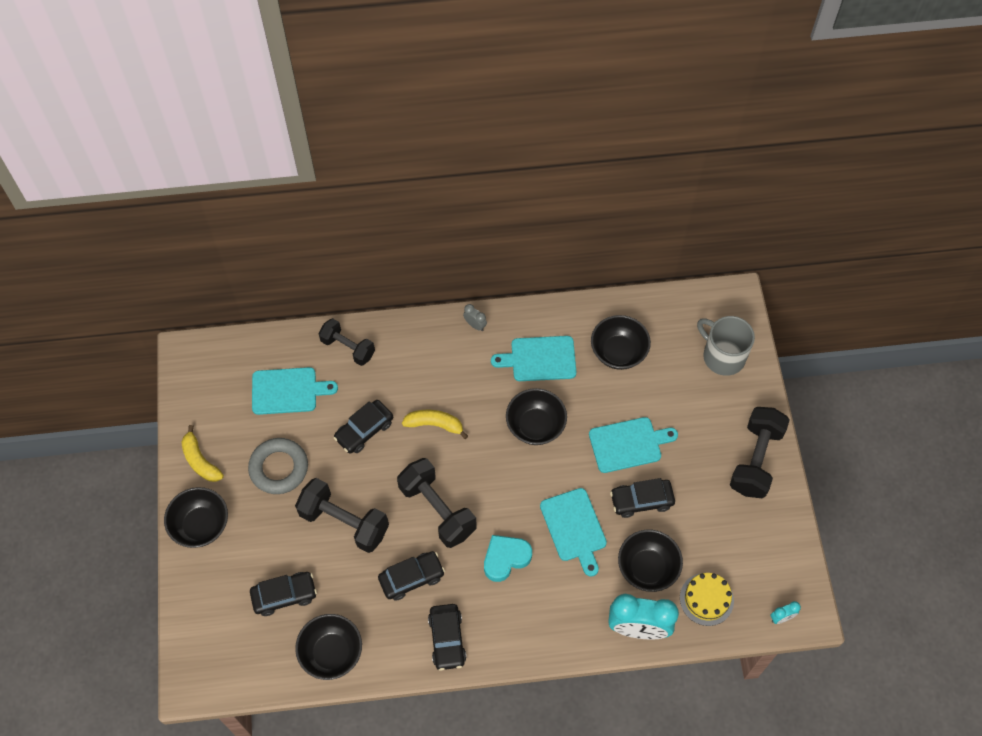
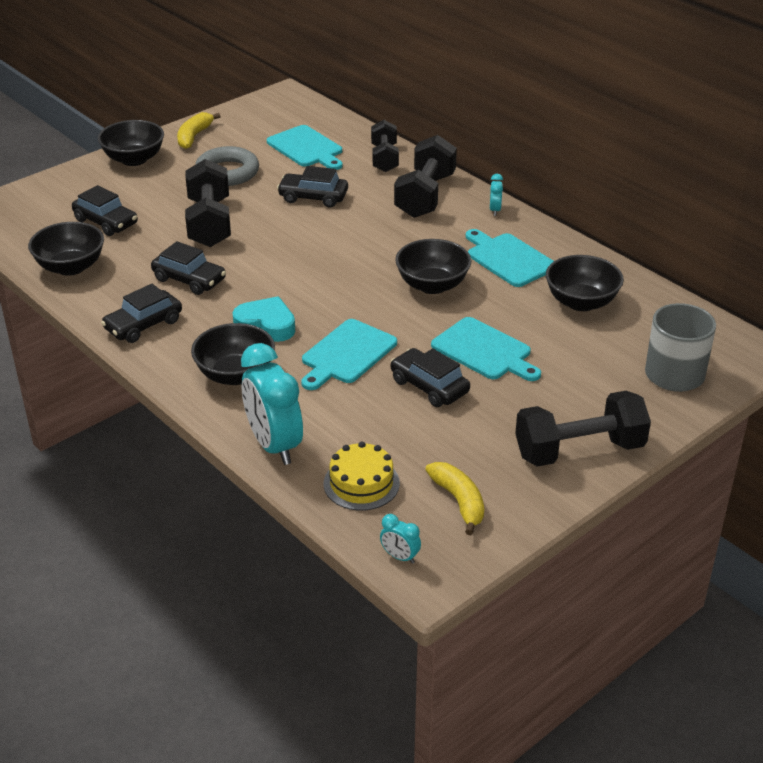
camera: 55 degrees right, 25 degrees down
(435, 424) = (363, 230): yellow banana -> yellow banana (459, 501)
(437, 509) = (276, 265): black dumbbell -> black dumbbell (425, 196)
(475, 325) = (495, 210): grey clock -> turquoise clock
(647, 568) = (353, 423): black bowl -> black bowl (235, 374)

